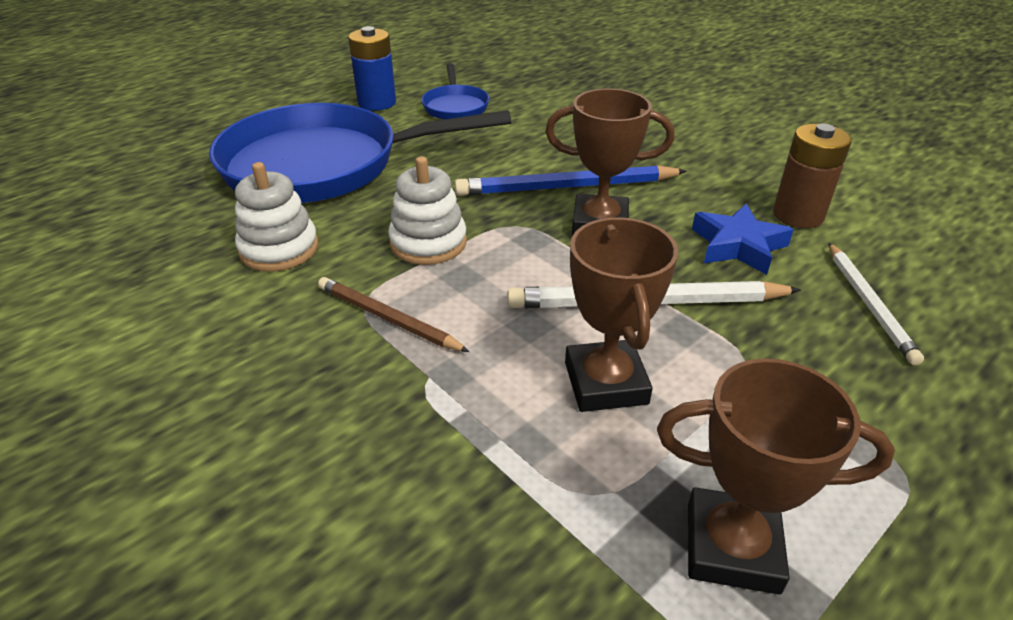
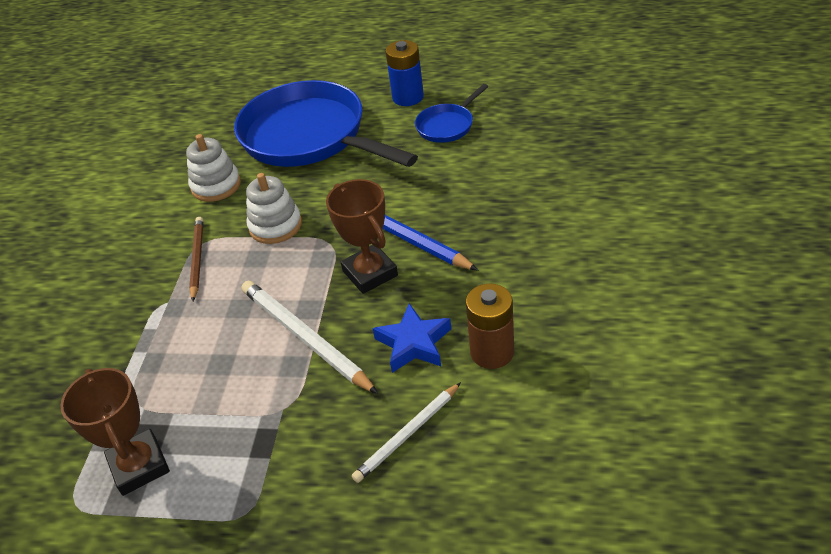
camera: 55 degrees right, 5 degrees up
(605, 383) = (218, 362): brown trophy -> none

